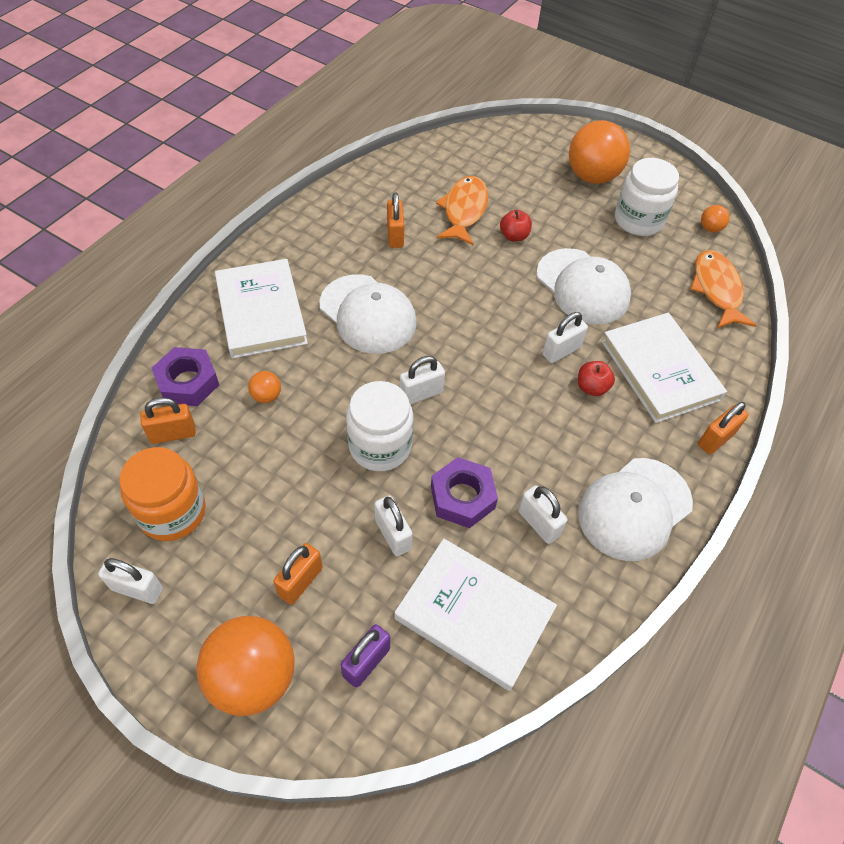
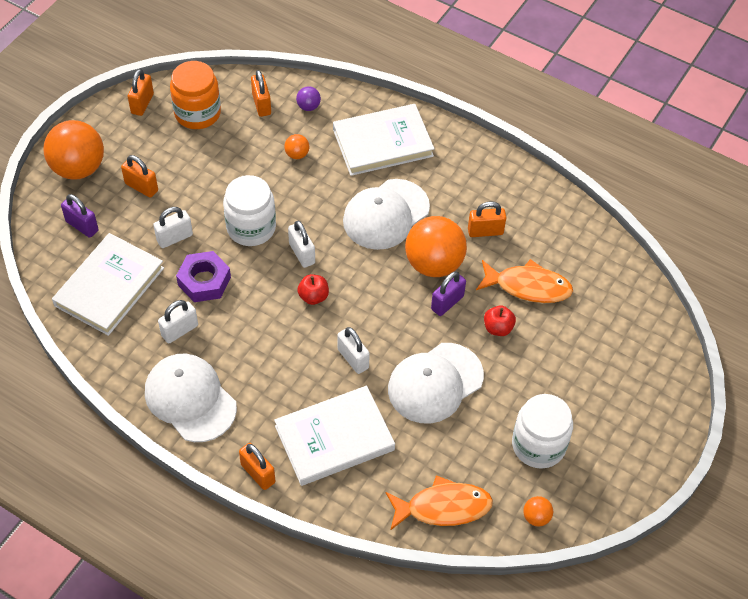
camera: 90 degrees right, 0 degrees up
(137, 589) = (142, 103): white padlock -> orange padlock
(188, 382) = (308, 106): purple nut -> purple ball
(485, 271) = (447, 303): none -> purple padlock
(592, 176) = (603, 407): orange ball -> orange ball (434, 264)
(592, 387) = (312, 379): red apple -> red apple (313, 296)

